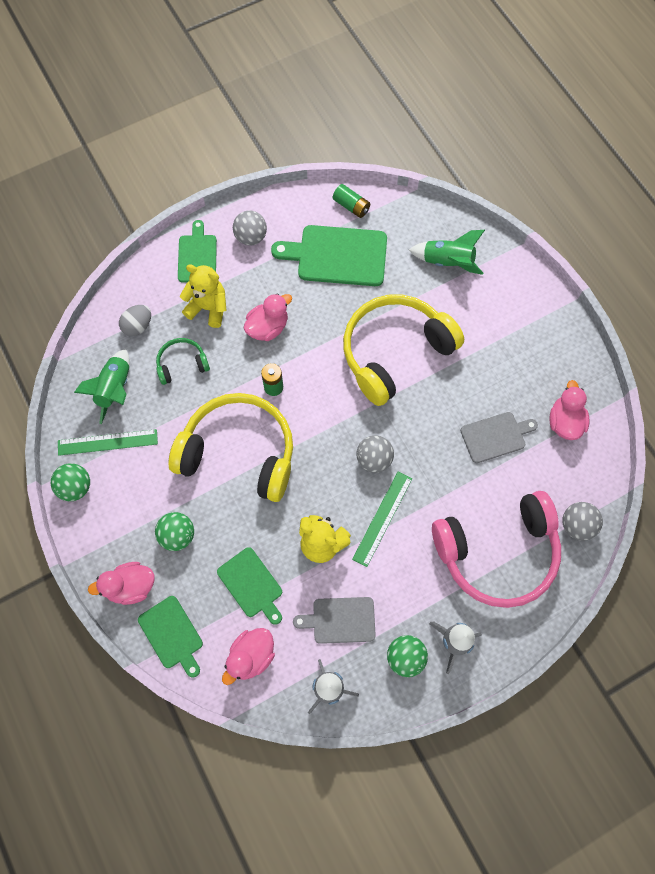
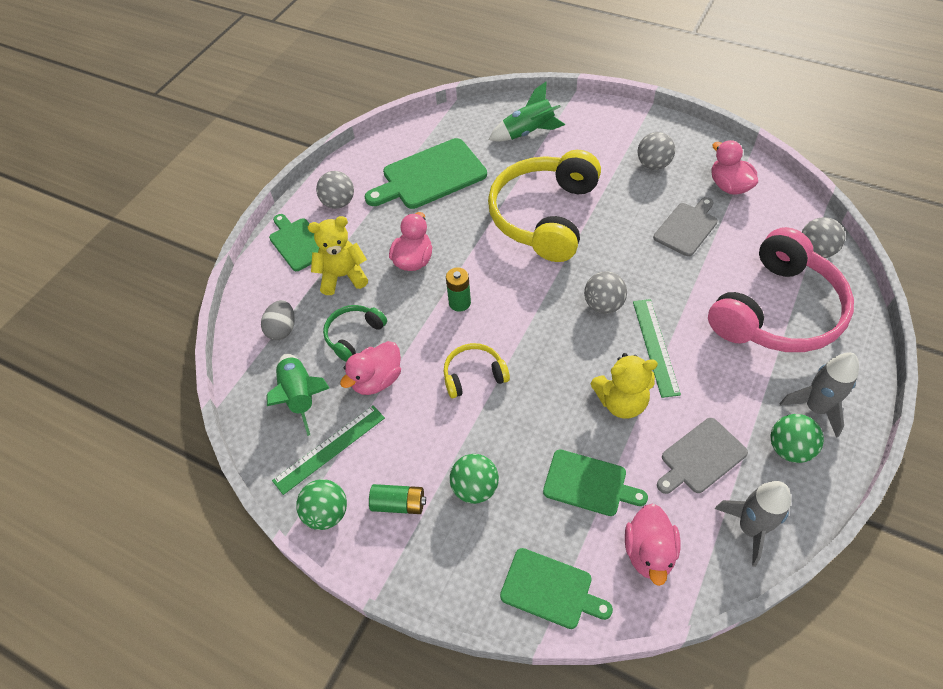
camera: 30 degrees left, 15 degrees down
(131, 586) = (466, 572): pink duck -> pink duck (377, 380)
(239, 452) = (473, 375): yellow headphones -> yellow headphones, size x0.46
(351, 206) = (411, 137): green battery -> green battery (399, 504)
(521, 361) = (653, 165): none -> grey ball

